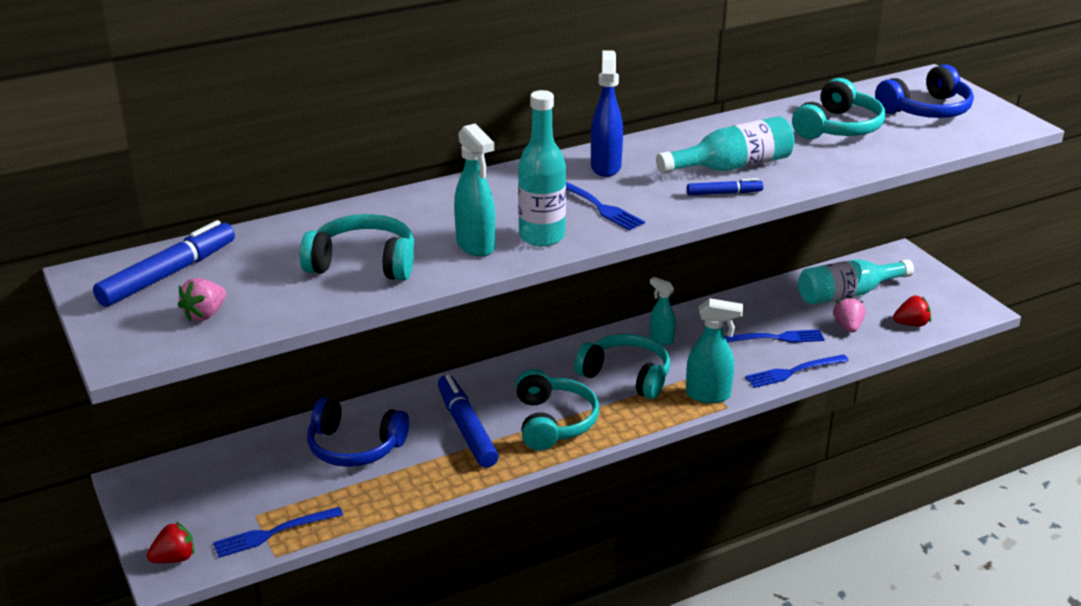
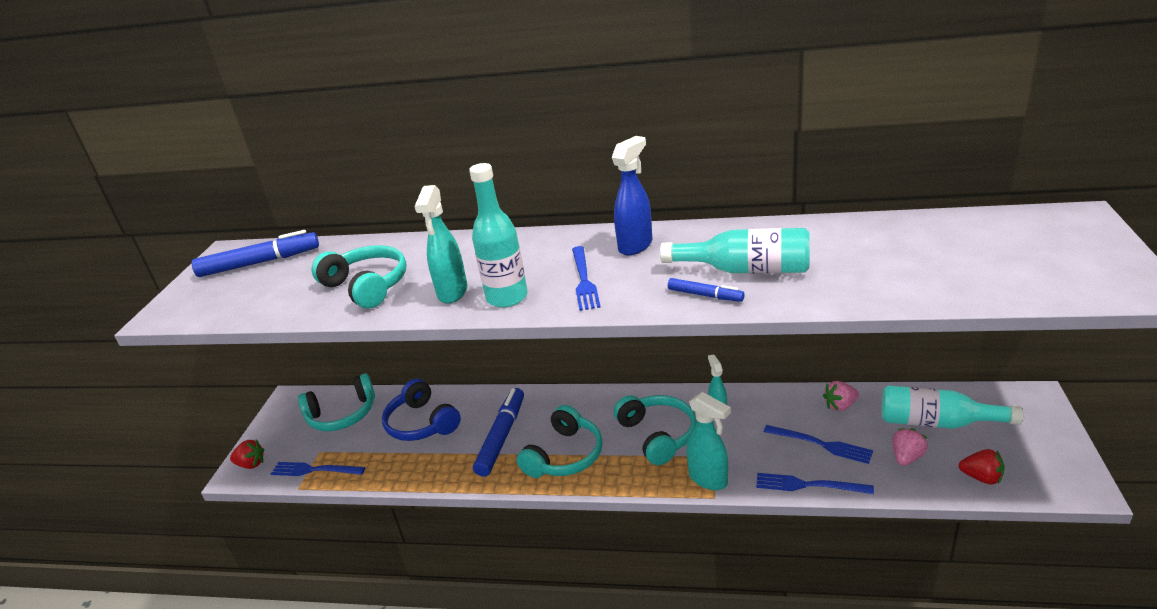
camera: 40 degrees right, 0 degrees up
(205, 314) = (235, 299): pink strawberry -> pink strawberry (840, 406)
(838, 127) = (903, 251): turquoise headphones -> turquoise headphones (342, 415)
(926, 110) = (1033, 251): blue headphones -> none

